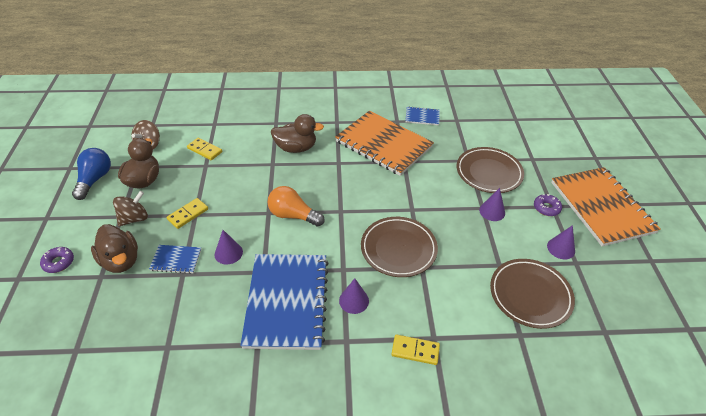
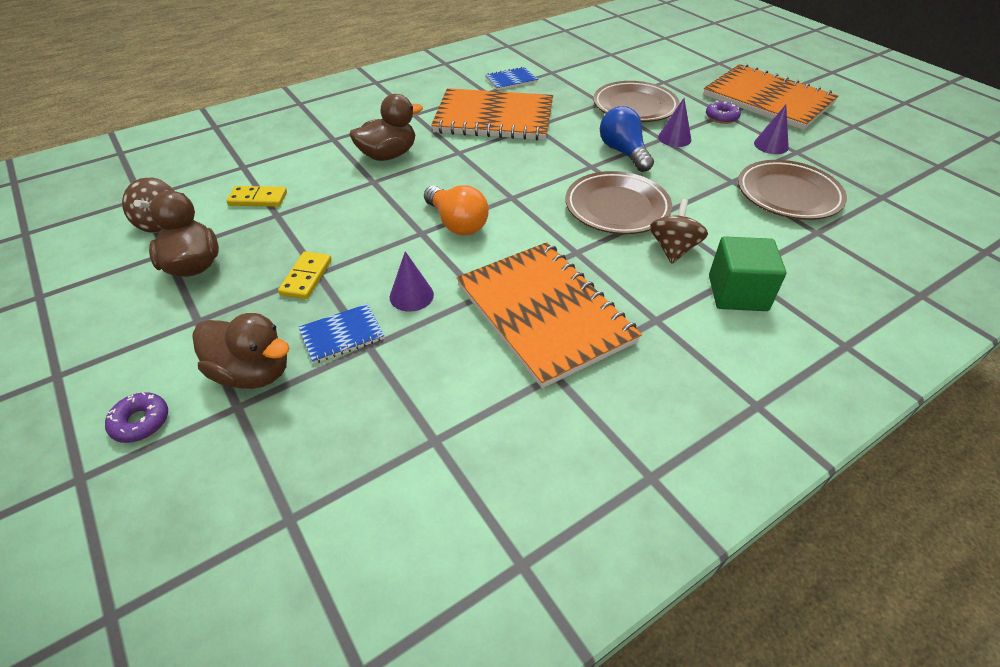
camera: 30 degrees left, 0 degrees up
(95, 179) = (103, 294): blue light bulb -> blue light bulb (623, 152)
(134, 218) = (223, 314): brown spinning top -> brown spinning top (673, 249)
(287, 302) = (544, 313): blue notebook -> orange notebook
(293, 215) = (457, 223): orange light bulb -> orange light bulb turned 120 degrees counterclockwise
(354, 300) = (621, 277): purple cone -> none
(415, 350) = (737, 293): yellow domino -> green cube

